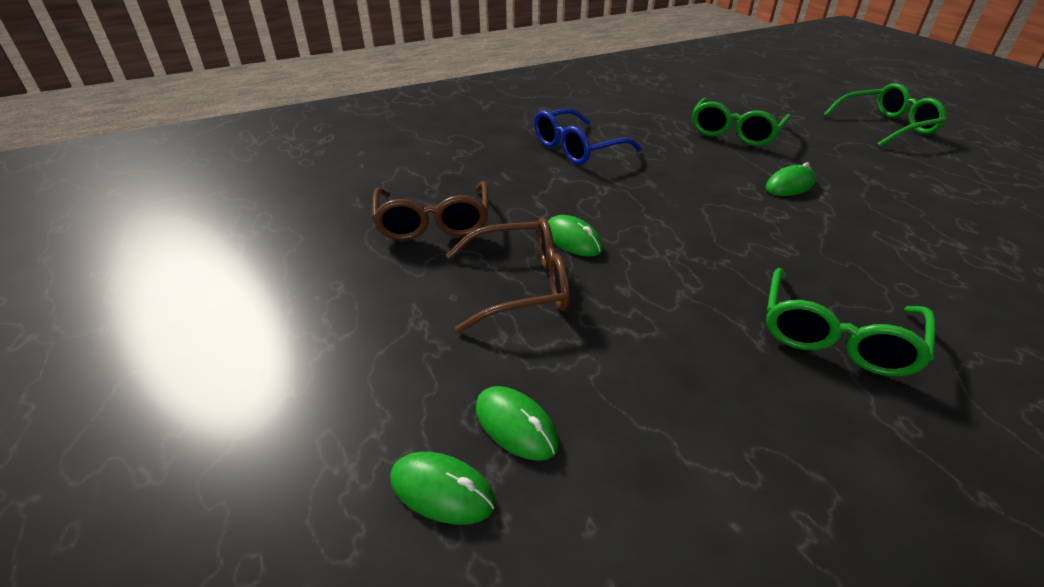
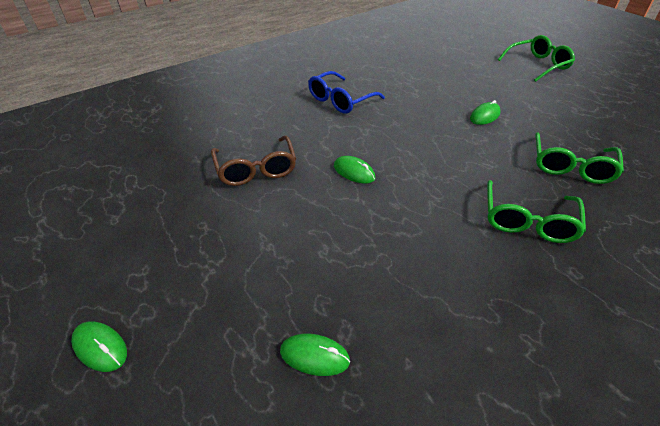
camera: 10 degrees left, 5 degrees up
(516, 425) = (349, 307): green mouse -> green mouse (100, 347)
(519, 285) = (327, 210): brown glasses -> none
(735, 132) = (443, 78): green glasses -> green glasses (570, 166)

